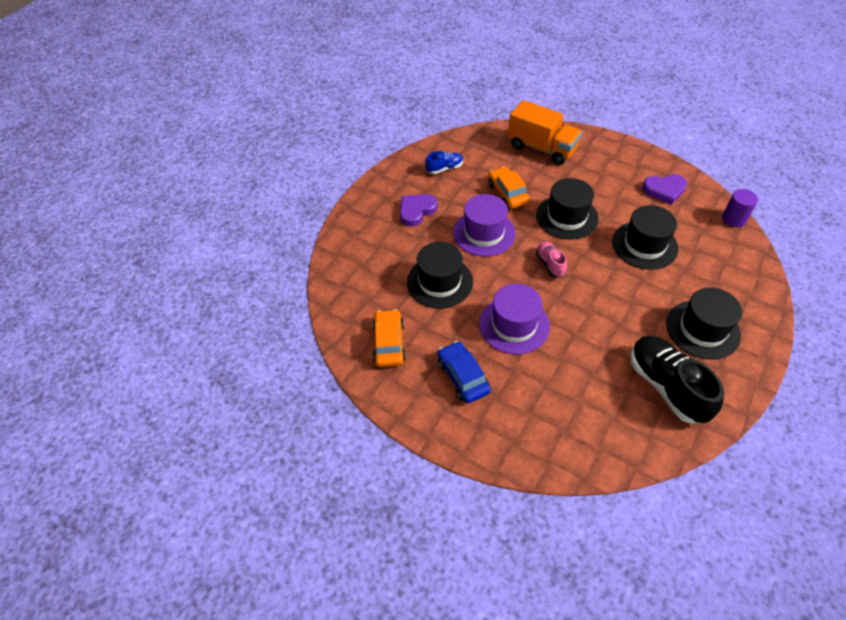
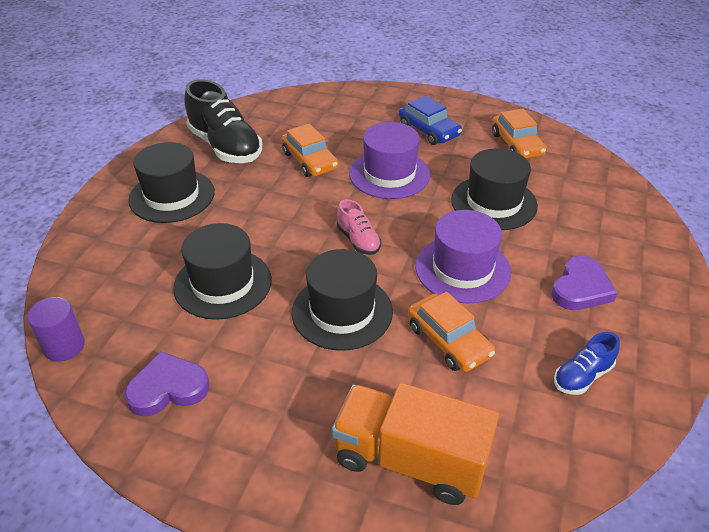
camera: 165 degrees right, 10 degrees down
(583, 353) = (310, 160): none -> orange car

